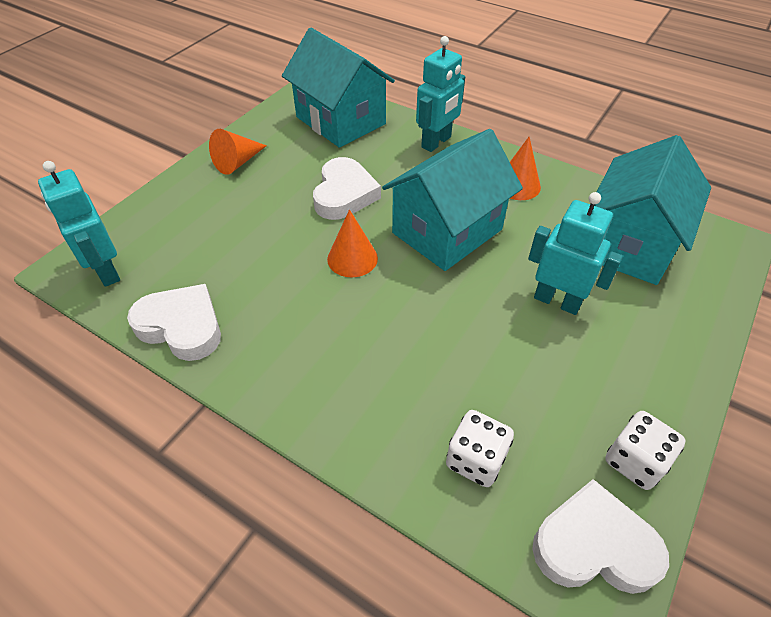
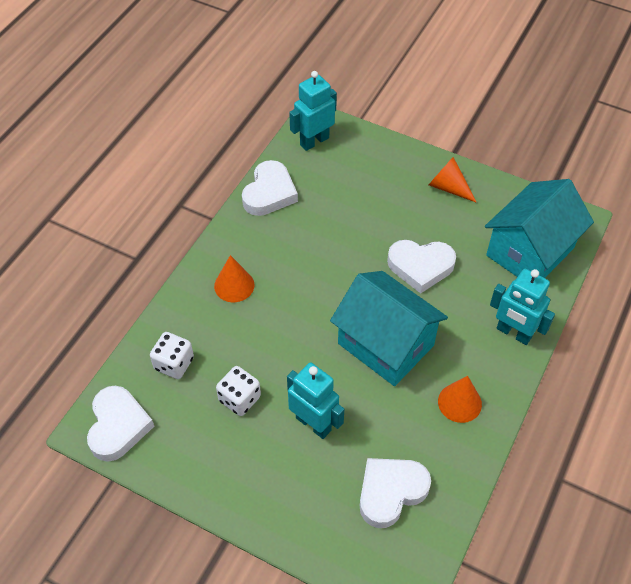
camera: 85 degrees right, 5 degrees up
(352, 258) = (344, 280): orange cone -> orange cone (234, 285)
(557, 301) = (313, 424): turquoise robot -> turquoise robot turned 75 degrees counterclockwise
(629, 244) = (390, 492): turquoise house -> white heart
(635, 461) = (173, 459): white dice -> white dice (239, 399)

